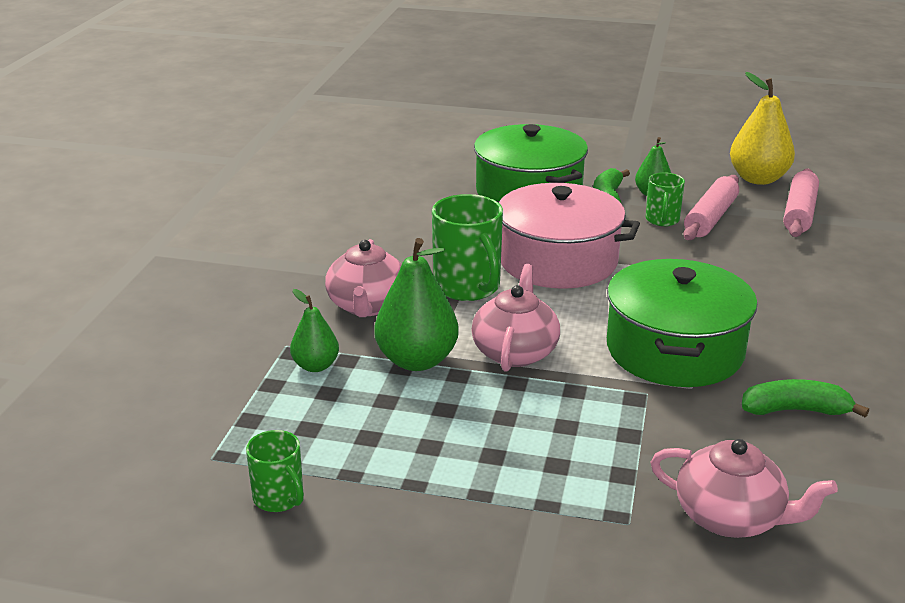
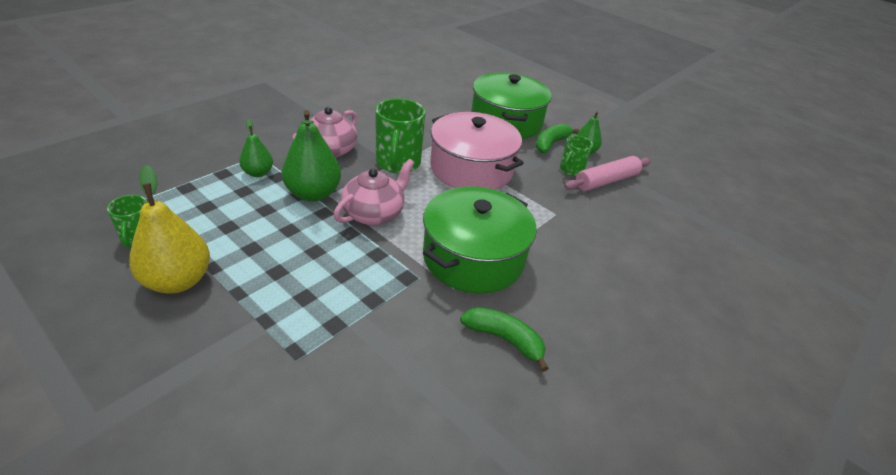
camera: 25 degrees right, 10 degrees up
(730, 517) = (364, 393): pink teapot -> none
(758, 179) = (672, 168): yellow pear -> yellow pear (178, 281)
(799, 213) = (676, 202): pink rolling pin -> none

